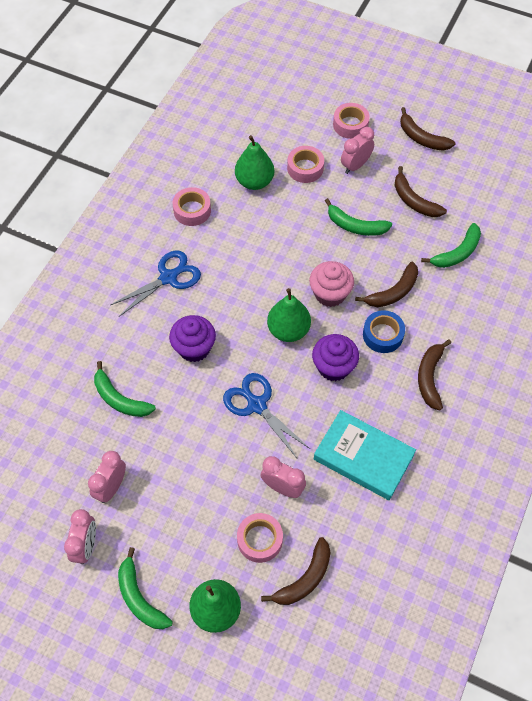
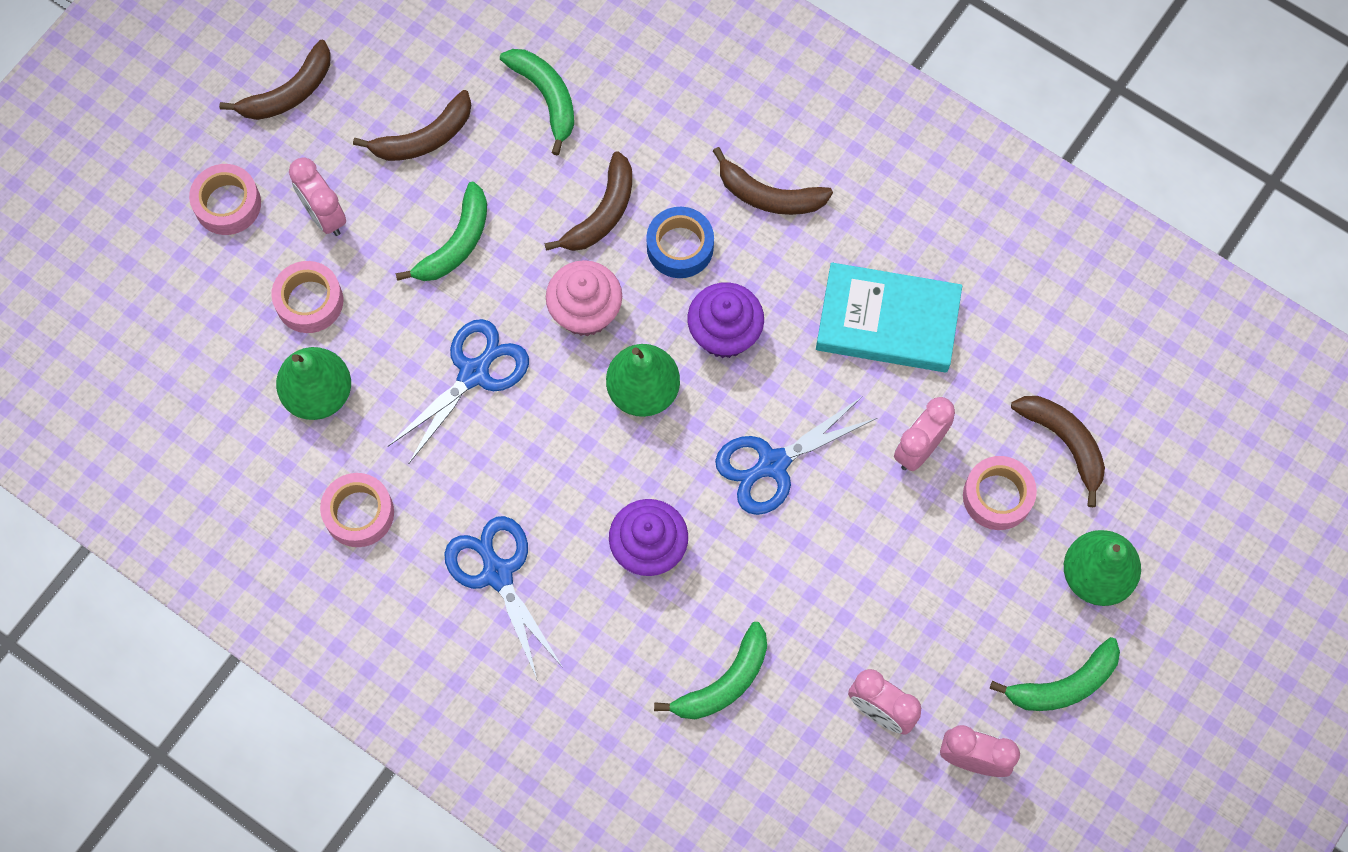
camera: 80 degrees left, 10 degrees up
(281, 247) = (474, 373): none -> blue scissors
(363, 457) = (887, 322): turquoise book -> turquoise book turned 60 degrees clockwise
(393, 292) = (602, 213): brown banana -> brown banana turned 60 degrees clockwise

